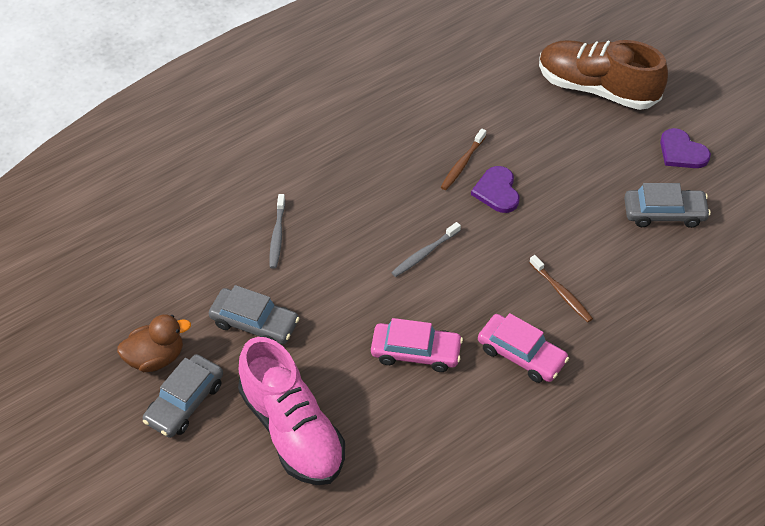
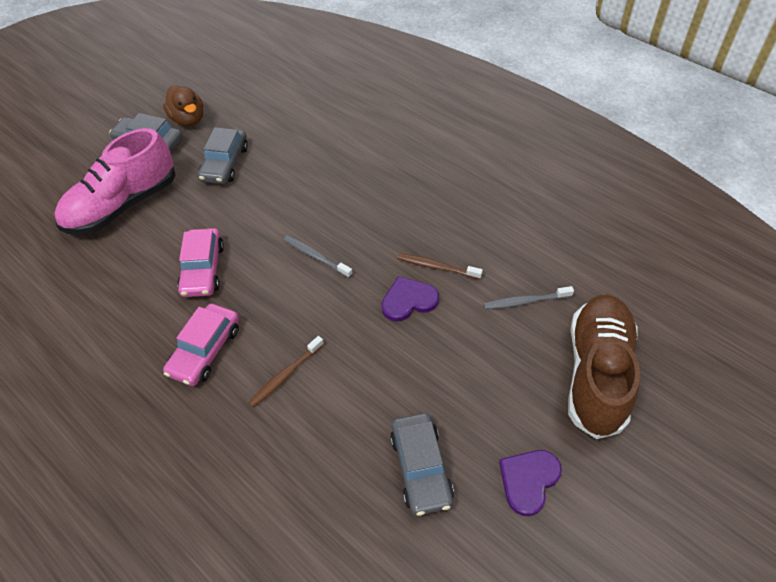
camera: 80 degrees right, 0 degrees up
(277, 235) = (317, 158): grey toothbrush -> grey toothbrush (525, 301)

